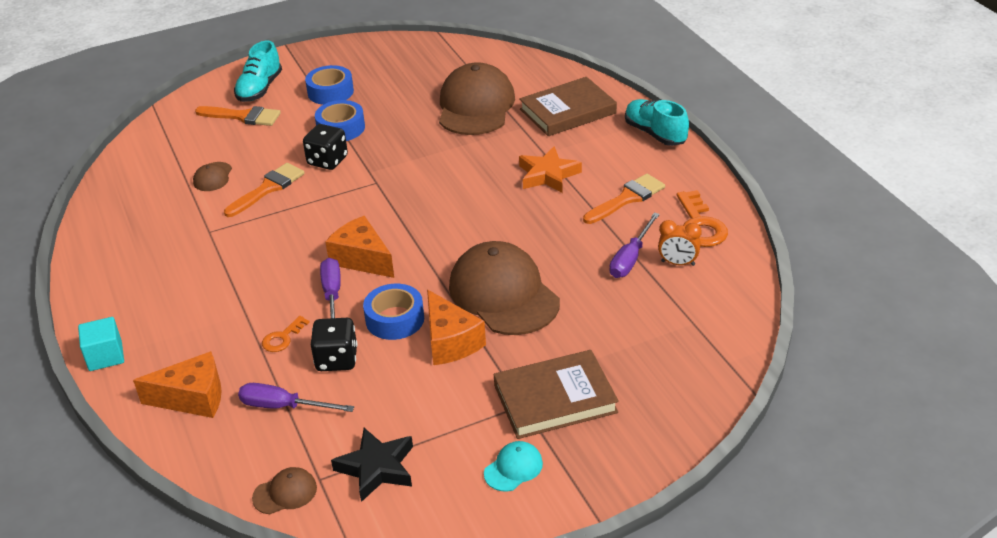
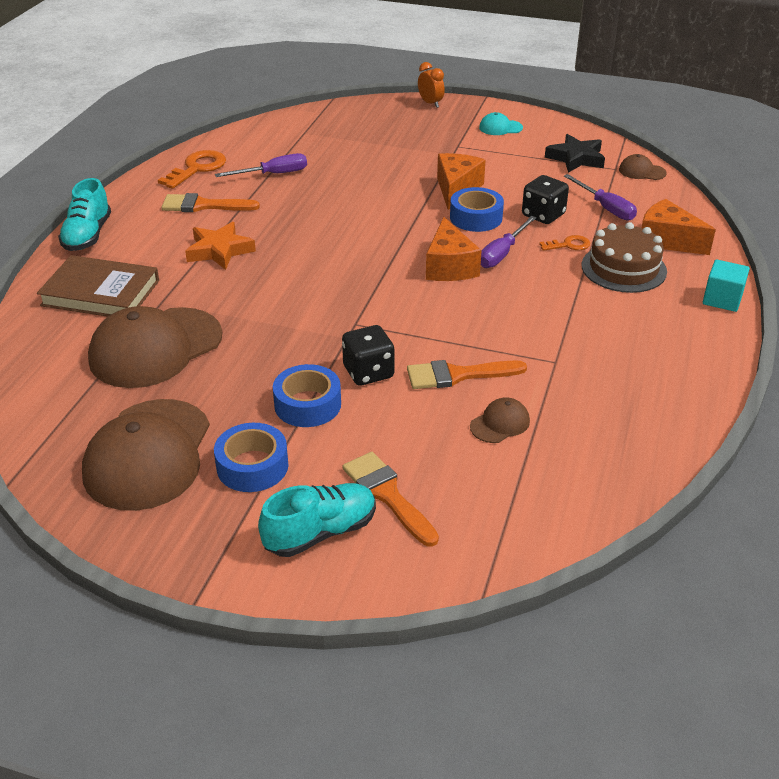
camera: 140 degrees left, 0 degrees up
(213, 340) = (623, 268): none -> brown cake
(503, 294) = (384, 196): brown cap -> brown cap (148, 454)
(555, 399) = (436, 140): brown book -> none
(678, 263) = (253, 158): orange clock -> orange clock (430, 103)

